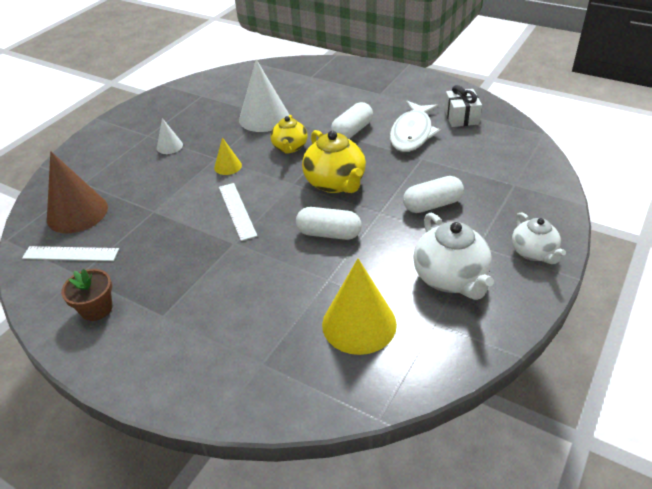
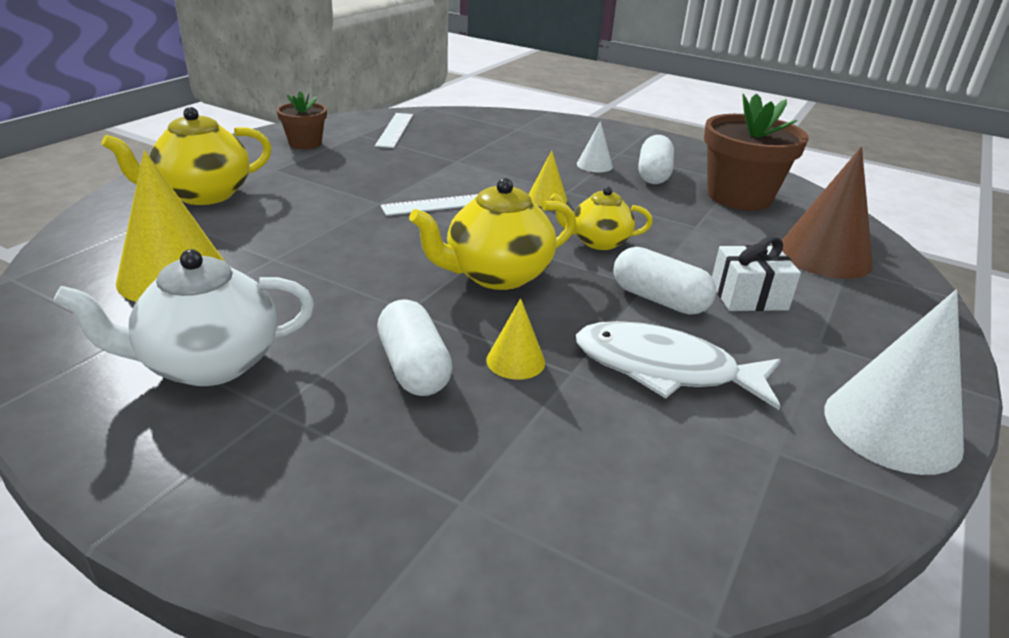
camera: 85 degrees right, 10 degrees down
(77, 213) = (462, 129): brown cone -> brown cone (824, 255)
(218, 349) = (203, 195): none -> yellow teapot
(225, 96) = (739, 197): none -> brown flower pot
(264, 118) = (683, 224): white cone -> white cone (892, 427)
(329, 233) = (371, 264): white capsule -> white capsule (653, 174)
(417, 174) = (515, 361): none -> yellow cone
(461, 117) = (756, 455): white gift -> white gift (748, 296)
(533, 253) = (213, 485): white teapot -> none

